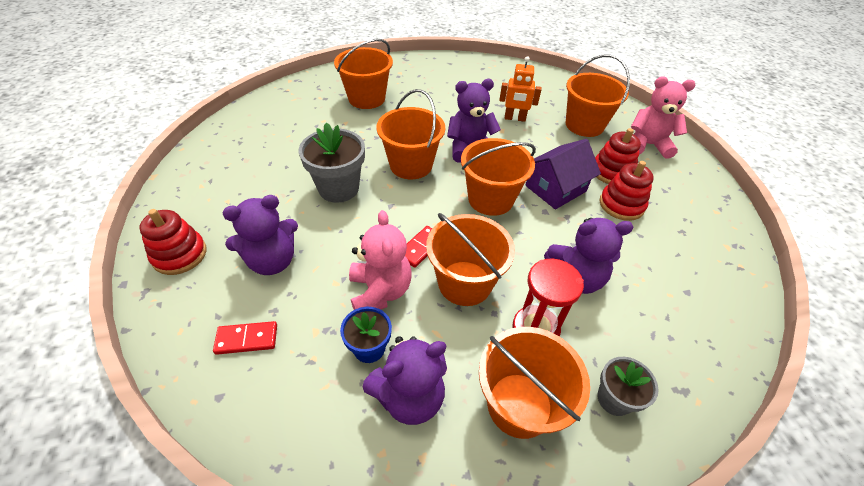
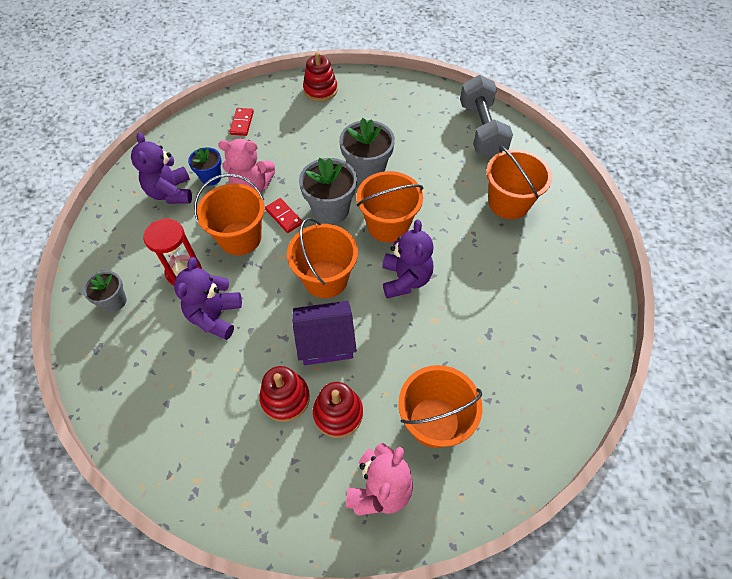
camera: 105 degrees right, 10 degrees up
(271, 115) = (481, 130): none -> grey dumbbell
(272, 261) = (300, 133): purple teddy bear -> none
(401, 209) = (331, 210): none -> grey flower pot
(515, 118) = (457, 341): orange robot -> none
(519, 404) = (138, 246): orange bucket -> none
(555, 188) = (326, 341): purple house -> purple house turned 75 degrees counterclockwise

